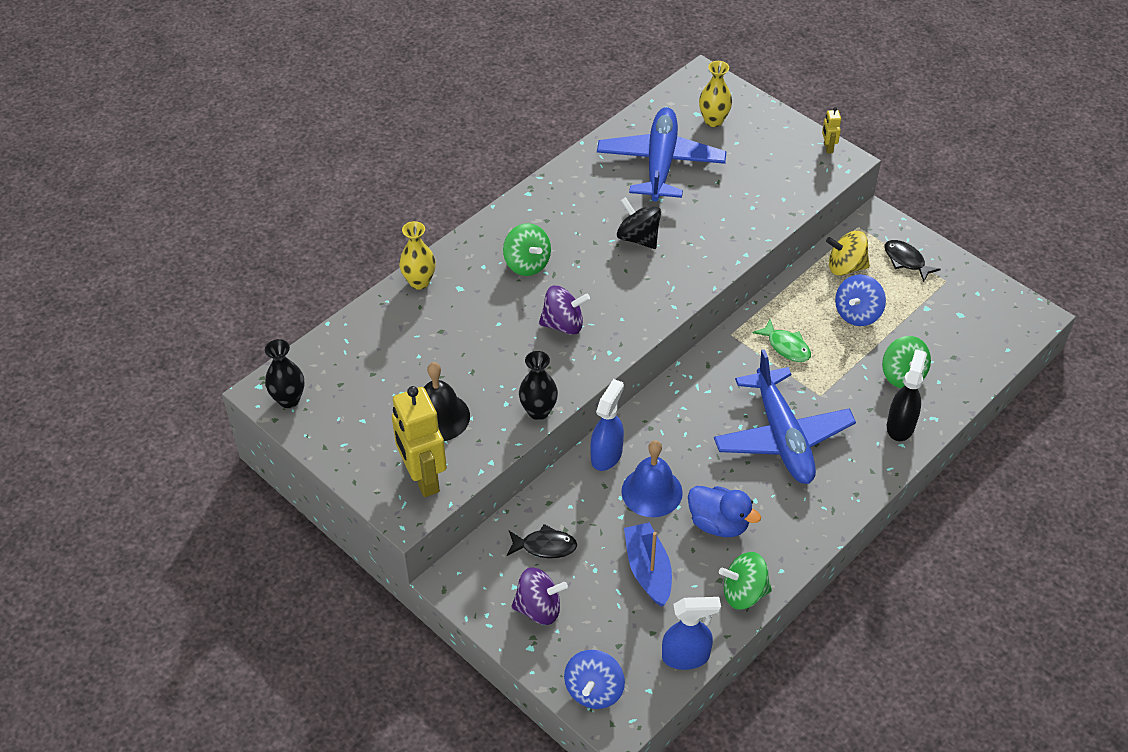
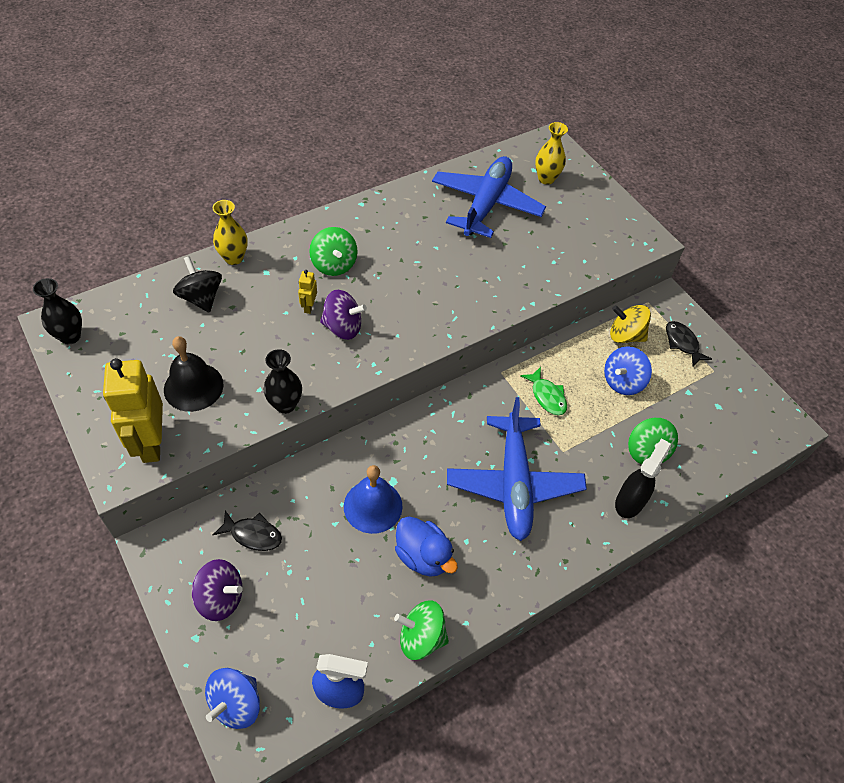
camera: 10 degrees right, 5 degrees up
(606, 455) = (346, 458): blue spray bottle -> none
(638, 238) = (441, 265): black spinning top -> black spinning top (201, 298)
(648, 570) = (338, 586): blue boat -> none
(828, 148) = (640, 225): yellow robot -> yellow robot (309, 307)

